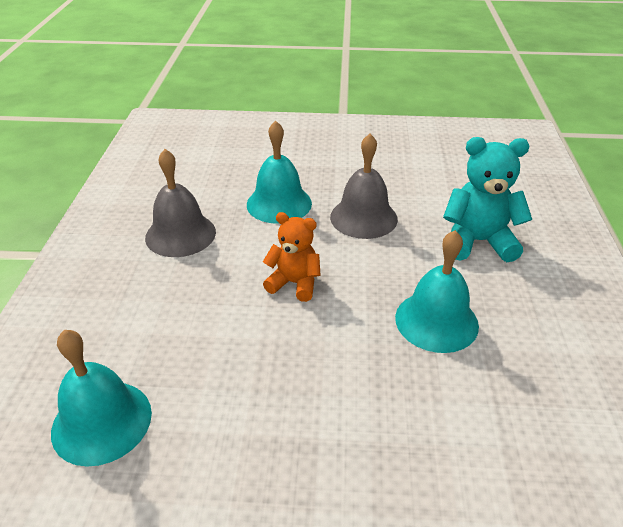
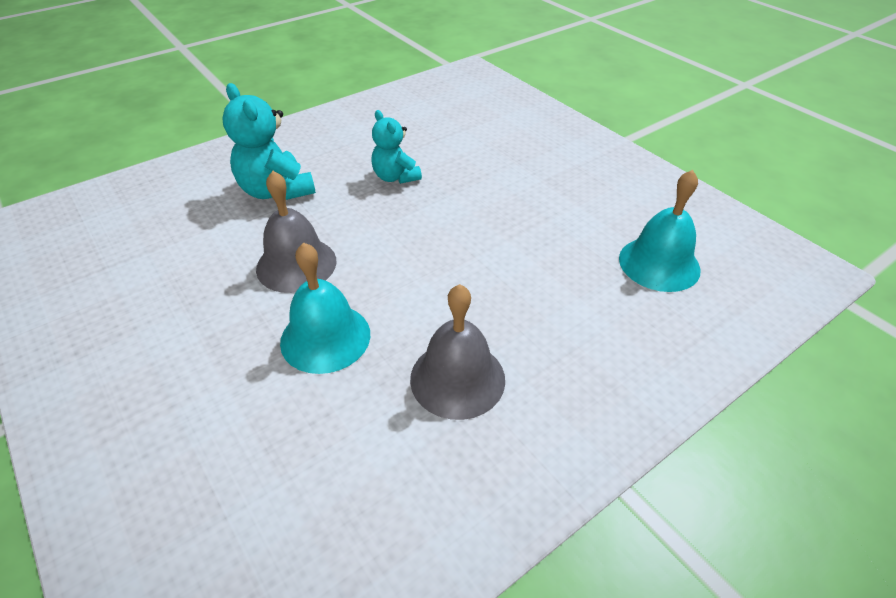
camera: 130 degrees left, 5 degrees up
(294, 283) = (434, 256): orange teddy bear -> none
(436, 321) = (395, 177): turquoise bell -> turquoise teddy bear

